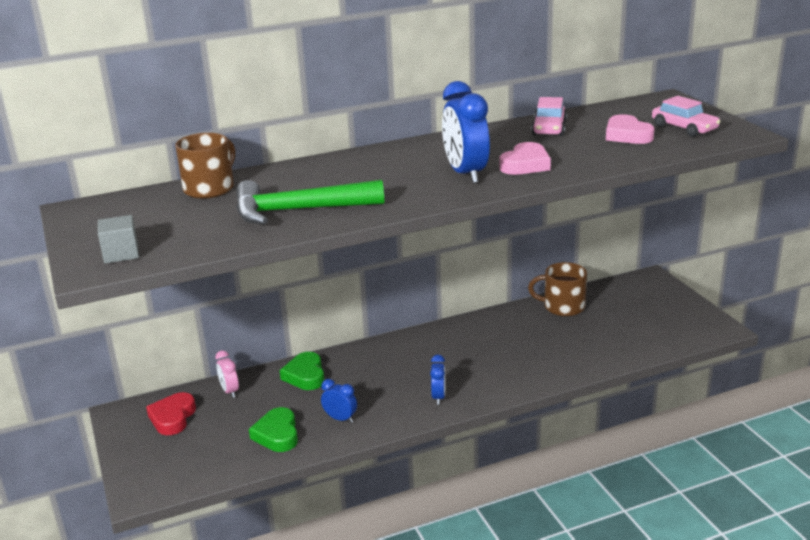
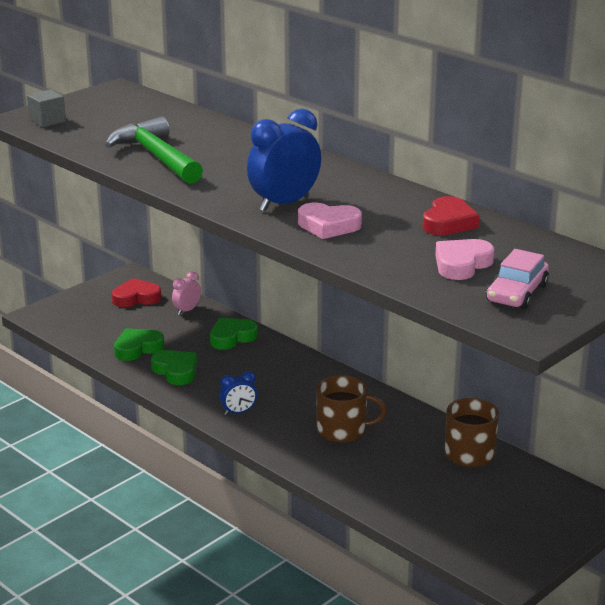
camera: 65 degrees right, 0 degrees up
(210, 188) = (184, 118): brown mug -> brown mug (343, 430)
(340, 418) = (176, 371): blue clock -> green heart
(549, 128) = (448, 222): pink car -> red heart

